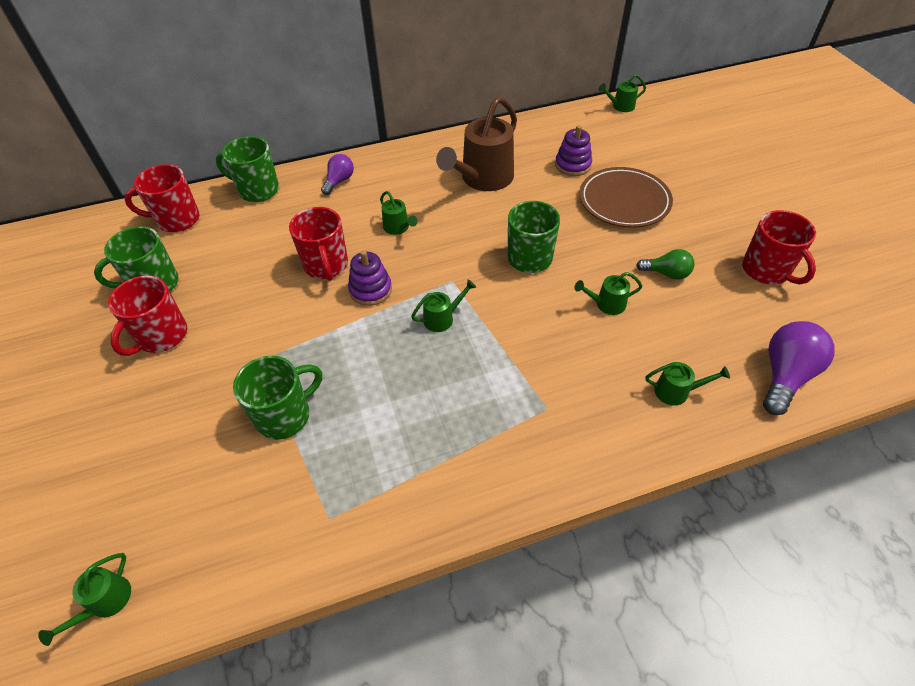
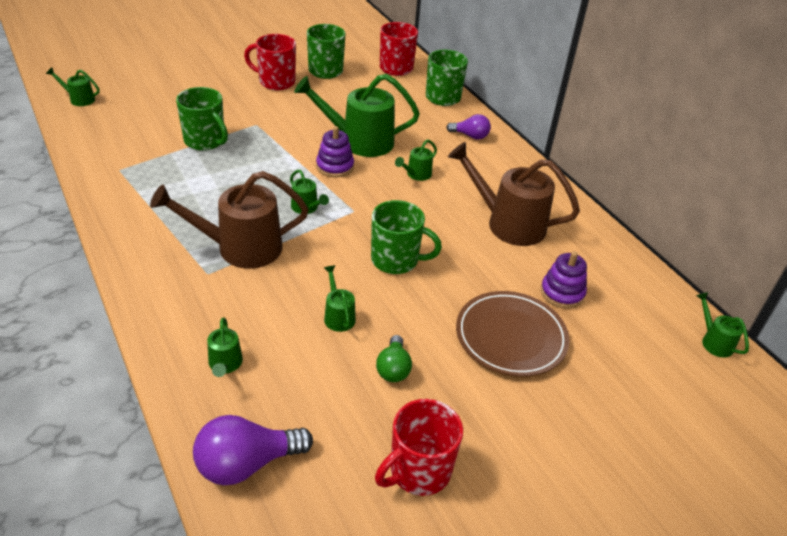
camera: 75 degrees right, 10 degrees down
(326, 265) = (359, 141): red mug -> green watering can
(506, 379) = (239, 248): none -> brown watering can
(785, 375) = (246, 463): purple light bulb -> purple light bulb turned 135 degrees clockwise

